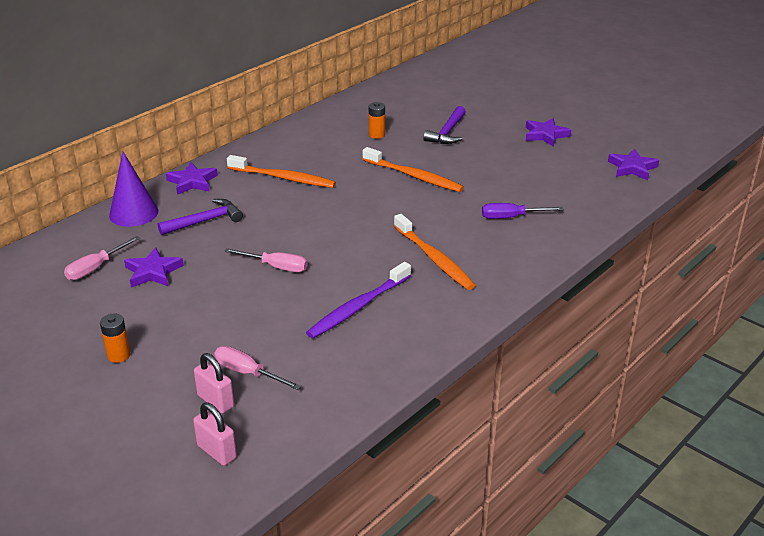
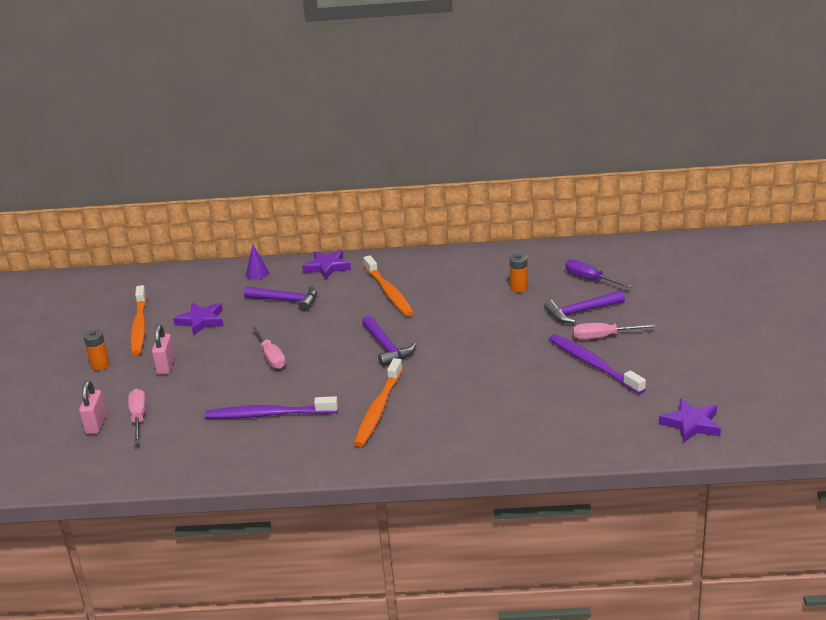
camera: 50 degrees right, 5 degrees down
(96, 268) = (178, 301): pink screwdriver -> pink screwdriver (603, 337)
(133, 213) = (257, 273): purple cone -> purple cone, size x0.54
(217, 452) = (48, 454): pink padlock -> pink padlock (166, 366)
(357, 215) = (386, 347): none -> purple hammer
(414, 176) = (484, 337): orange toothbrush -> orange toothbrush (139, 326)
(511, 217) = (496, 410): purple screwdriver -> purple screwdriver (590, 279)
(516, 161) = (593, 364): none -> purple toothbrush
(545, 135) = (667, 354): purple star -> none

